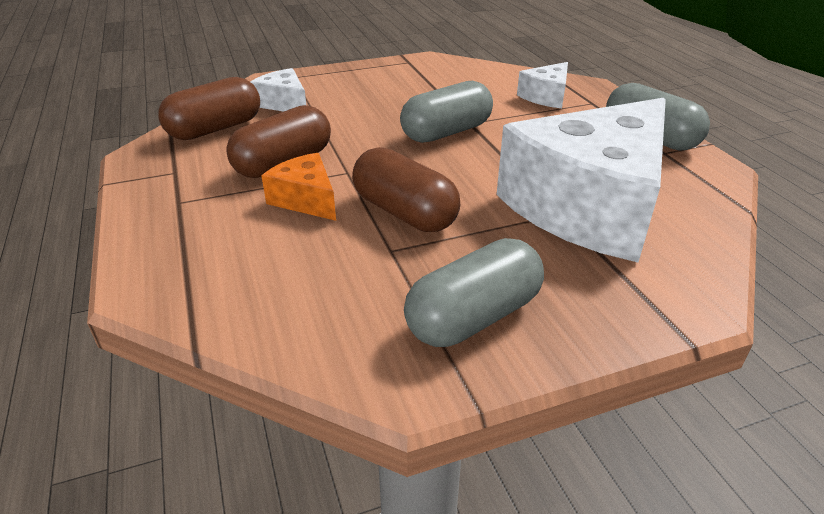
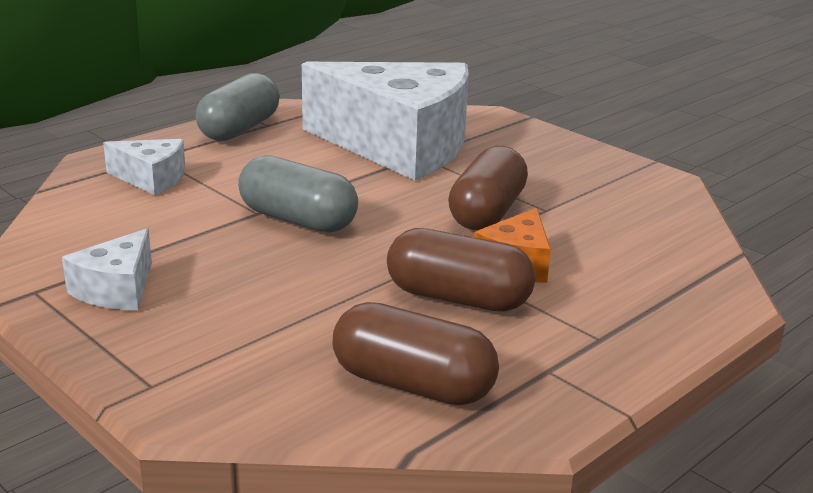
camera: 115 degrees left, 10 degrees down
(284, 103) = (281, 354): white cheese -> white cheese (116, 289)
(473, 317) = (585, 170): grey capsule -> none

